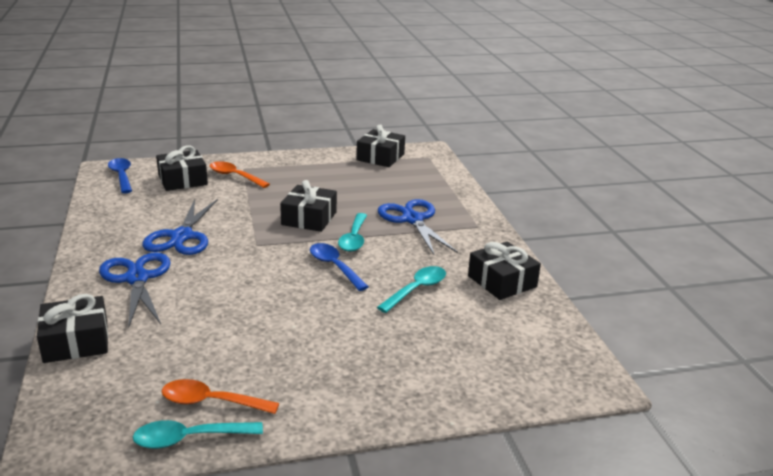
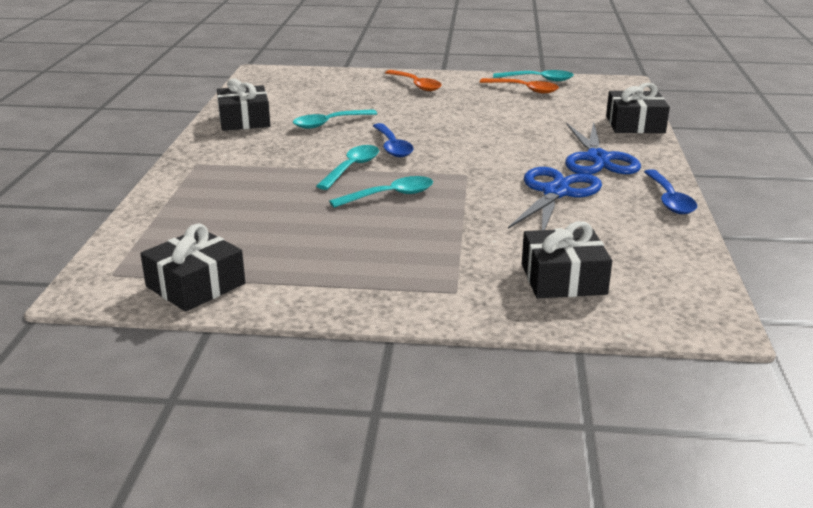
camera: 160 degrees left, 0 degrees up
(121, 176) = (674, 301): blue spoon -> blue spoon (669, 200)
(234, 176) = (474, 275): orange spoon -> orange spoon (416, 85)
(309, 218) = (390, 195): black gift -> turquoise spoon
(412, 219) = (263, 179): blue scissors -> none

